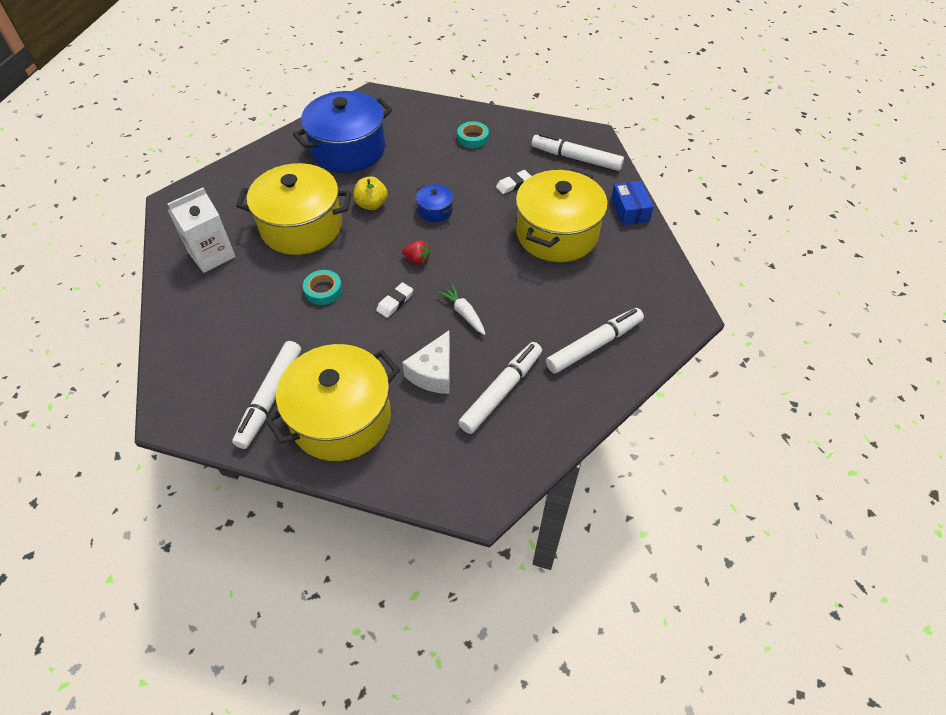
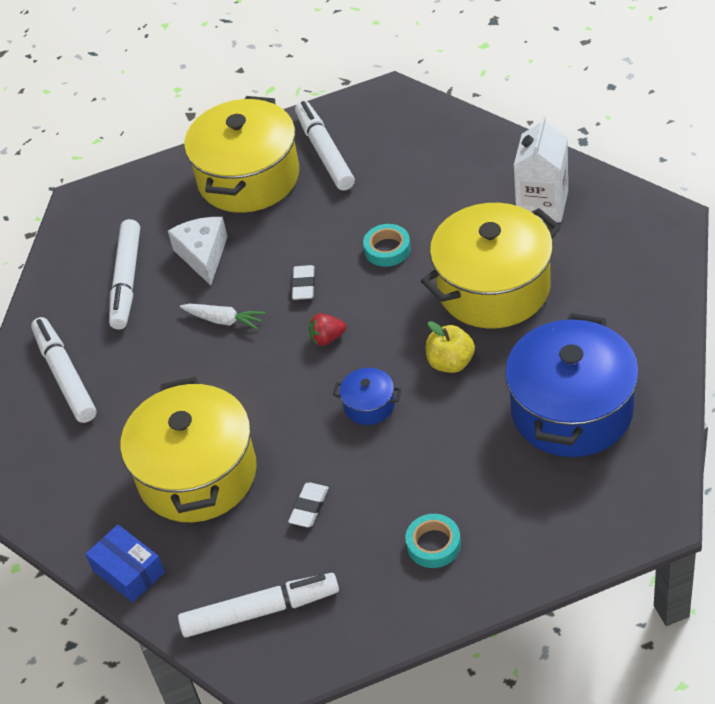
camera: 150 degrees right, 5 degrees down
(594, 345) = (65, 376): white marker -> white marker turned 135 degrees clockwise

